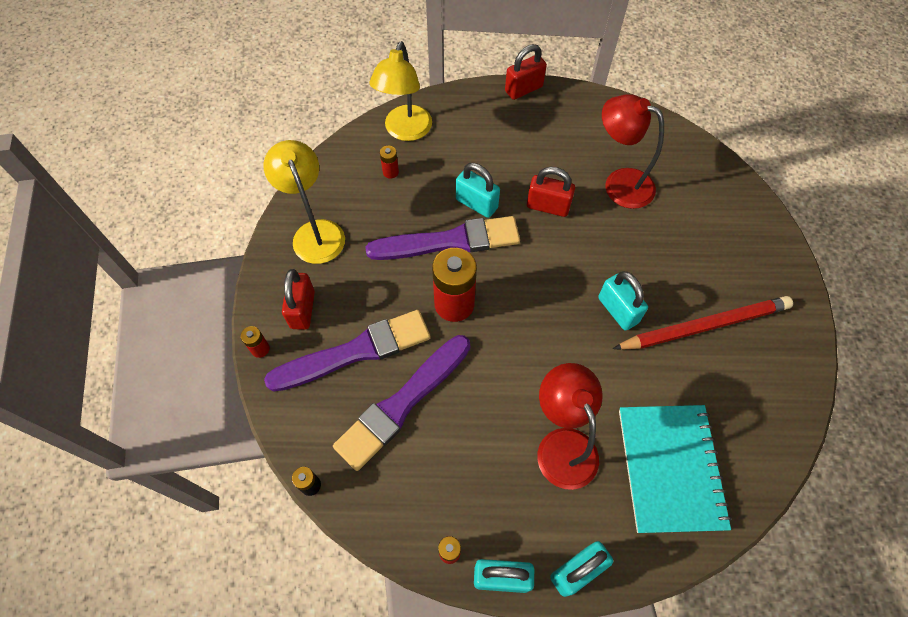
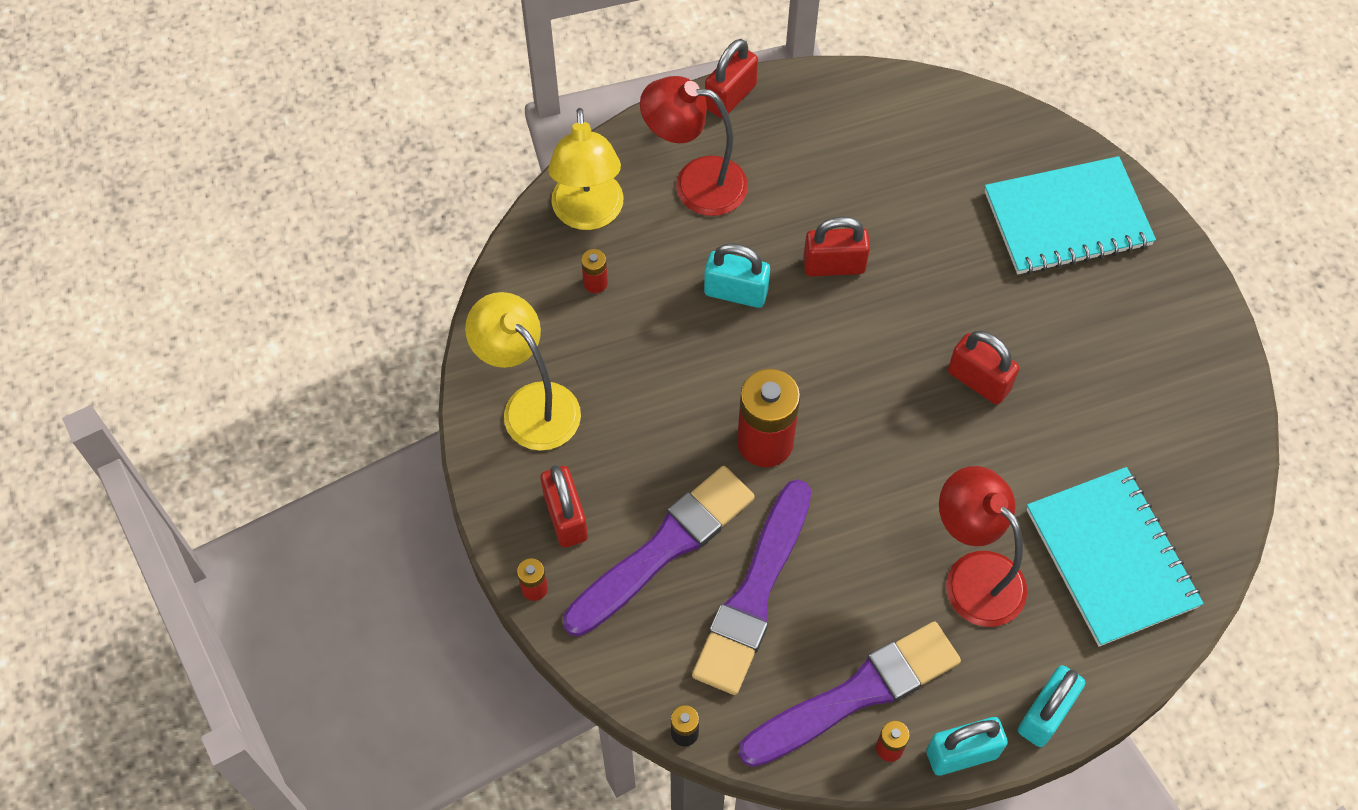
camera: 20 degrees left, 0 degrees up
(449, 241) = (722, 357): purple brush -> purple brush (855, 694)
(618, 310) = (978, 381): turquoise padlock -> red padlock
(619, 183) = (917, 201): red lamp -> red lamp (695, 183)
(704, 326) = (1093, 366): red pencil -> none
(719, 224) = (1067, 219): none -> turquoise notebook

